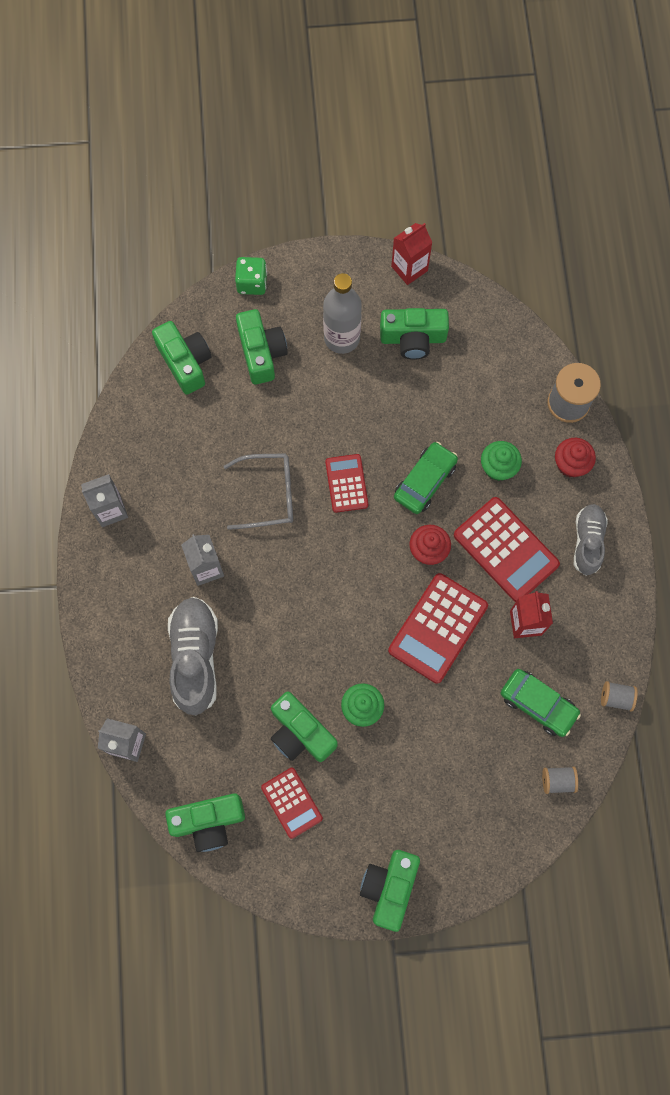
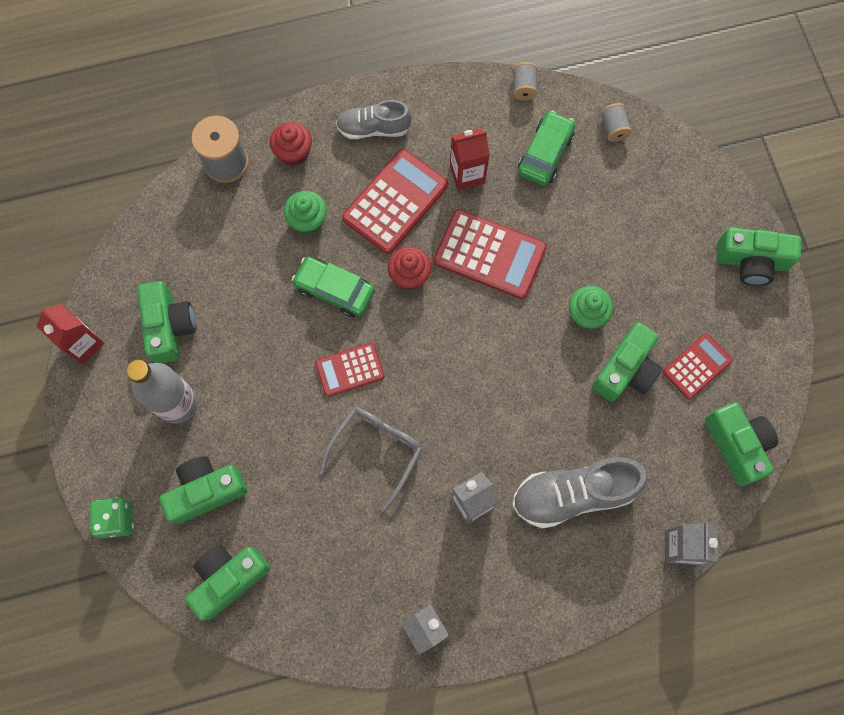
camera: 100 degrees left, 0 degrees up
(268, 494) = (376, 451): grey glasses -> grey glasses turned 45 degrees clockwise

